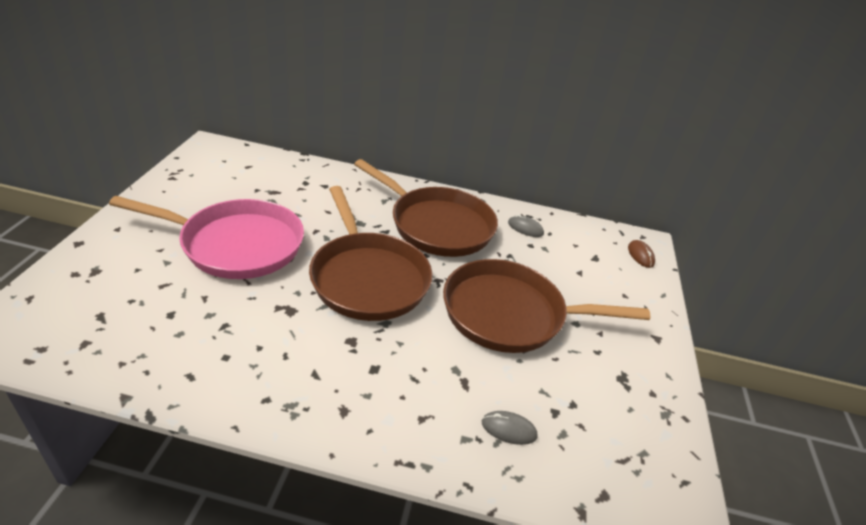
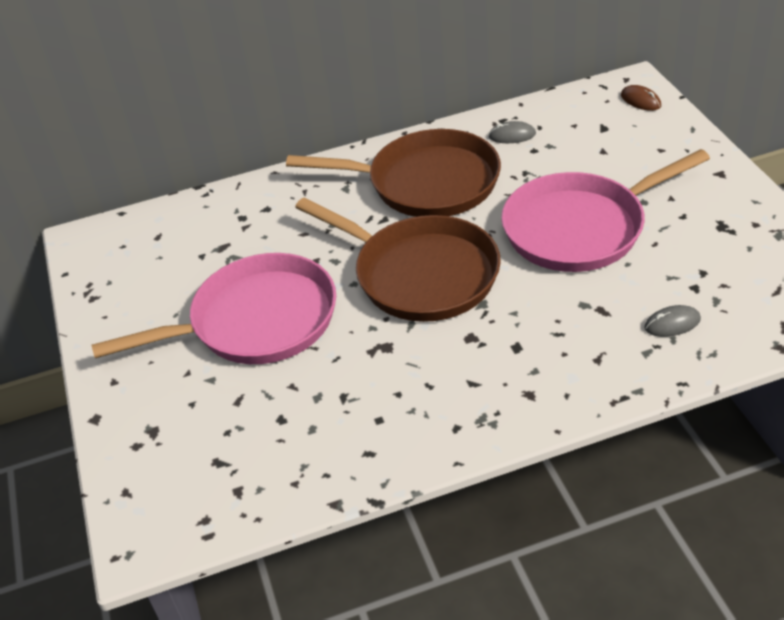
camera: 20 degrees left, 5 degrees up
(510, 314) = (580, 228): brown pan -> pink pan

